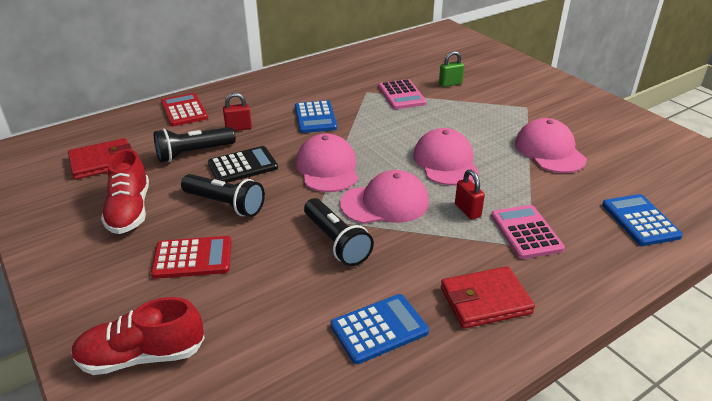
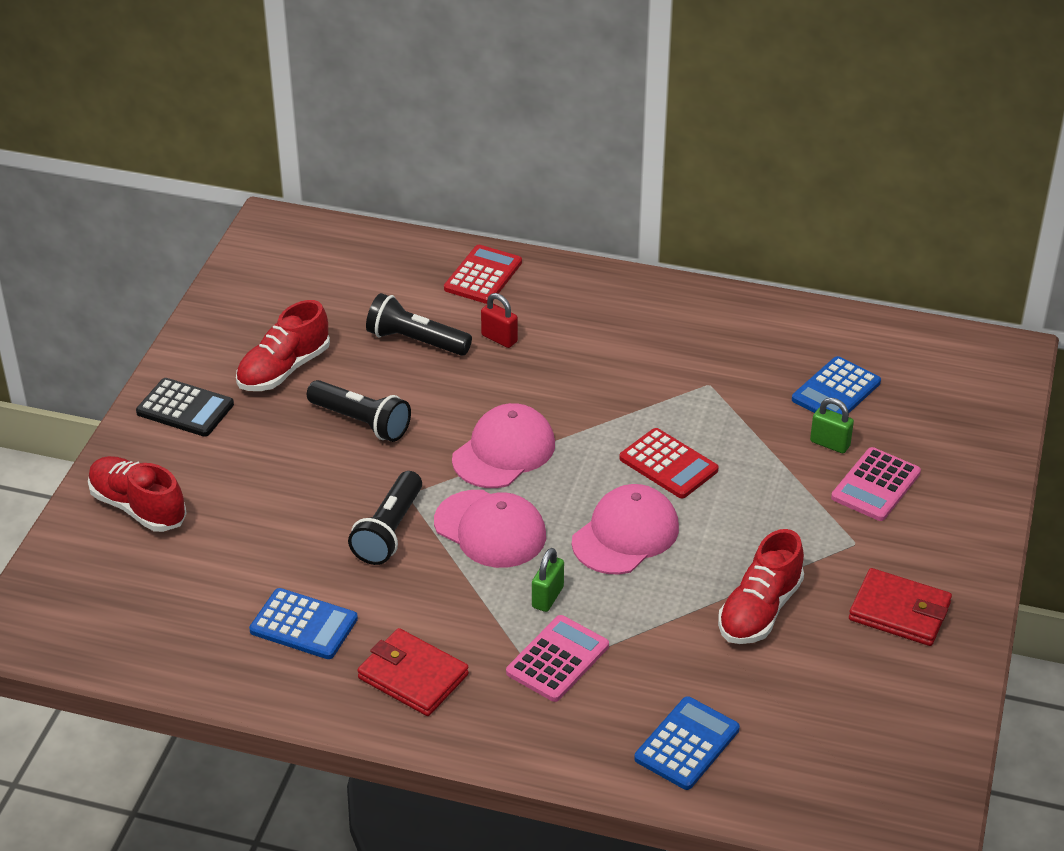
camera: 50 degrees right, 5 degrees up
(102, 162) = (330, 294): red wallet -> red wallet (899, 611)
(192, 258) = (268, 455): red calculator -> red calculator (668, 464)
(225, 204) = (361, 422): black flashlight -> black flashlight turned 45 degrees counterclockwise
(242, 166) = (435, 390): black calculator -> black calculator (185, 408)
(315, 117) = (594, 380): blue calculator -> blue calculator (836, 391)
(402, 95) = (740, 418): pink calculator -> pink calculator (876, 485)
(467, 210) = (547, 597): red padlock -> green padlock
(549, 151) = (759, 610): pink cap -> red shoe

